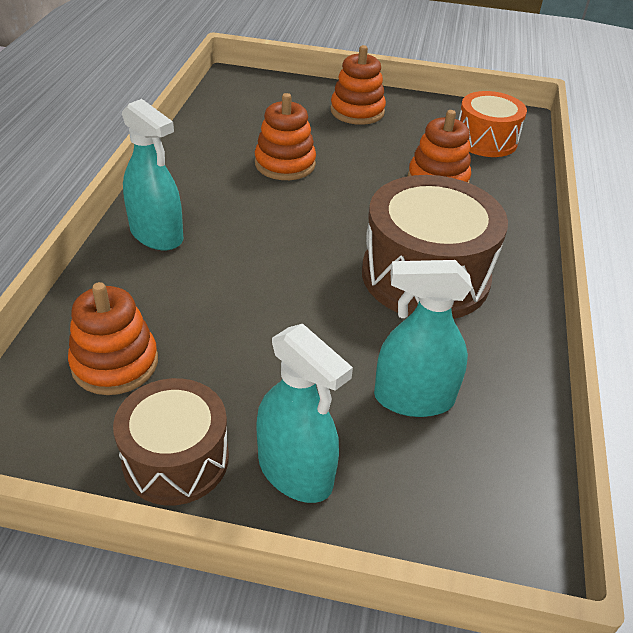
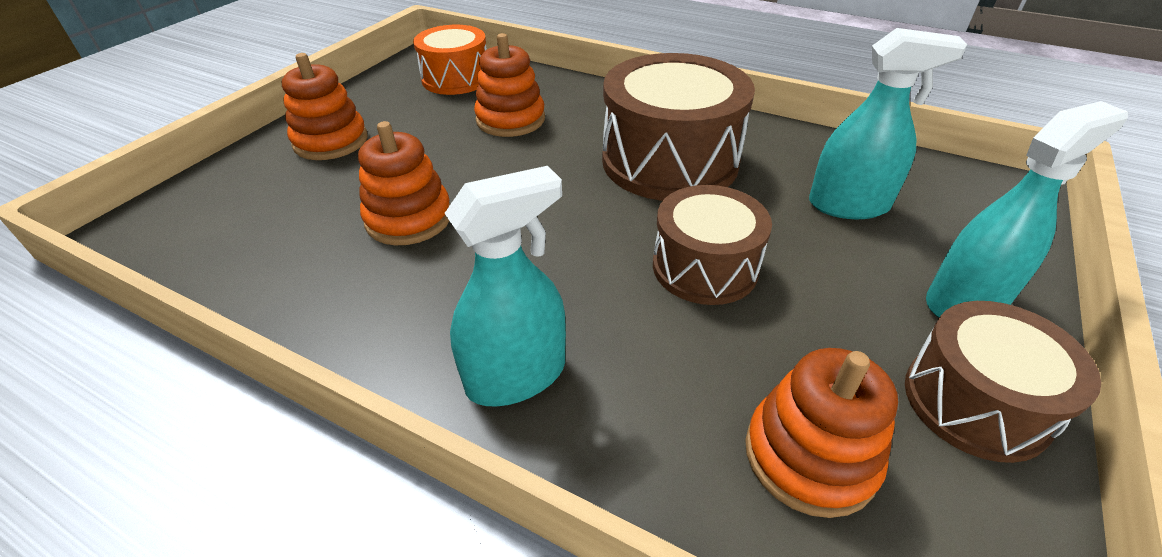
camera: 70 degrees left, 0 degrees up
(284, 306) = (704, 267): none -> brown drum
(413, 398) = (848, 205): turquoise spray bottle -> turquoise spray bottle turned 105 degrees counterclockwise

